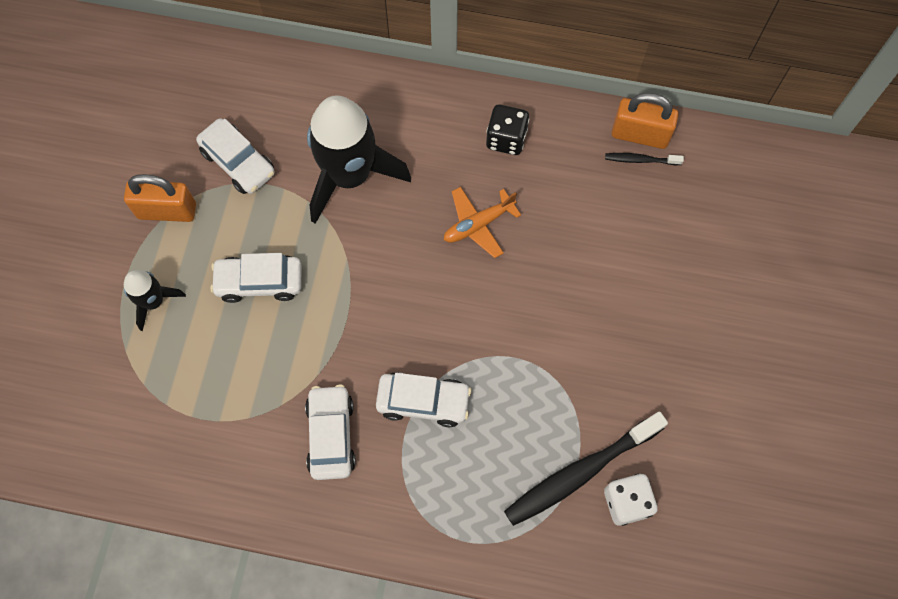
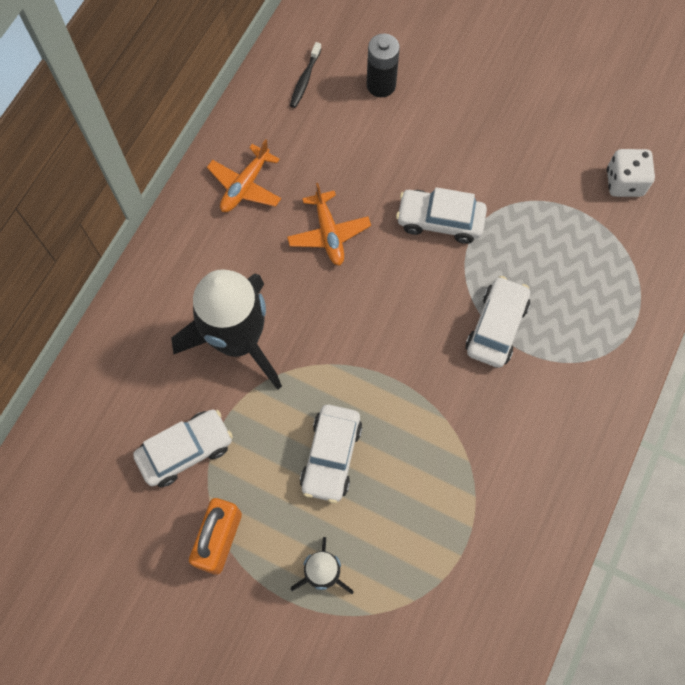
camera: 75 degrees left, 0 degrees up
(331, 435) = (511, 419): white car -> white car (440, 220)
(506, 139) = (245, 186): black dice -> orange plane
(580, 472) = (591, 212): black toothbrush -> none
(640, 135) = (279, 72): orange padlock -> none
(659, 232) = (381, 85): none -> black battery

